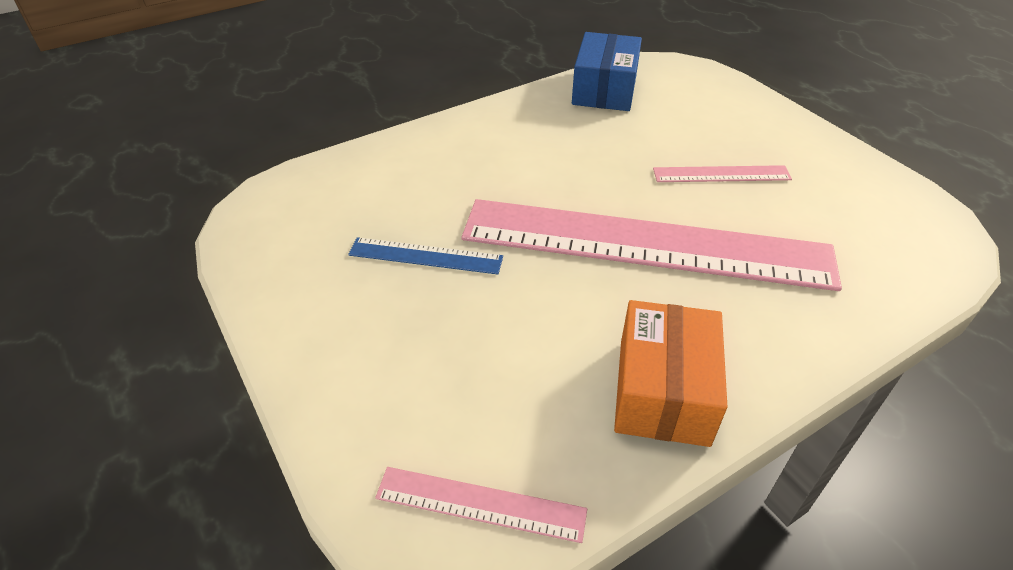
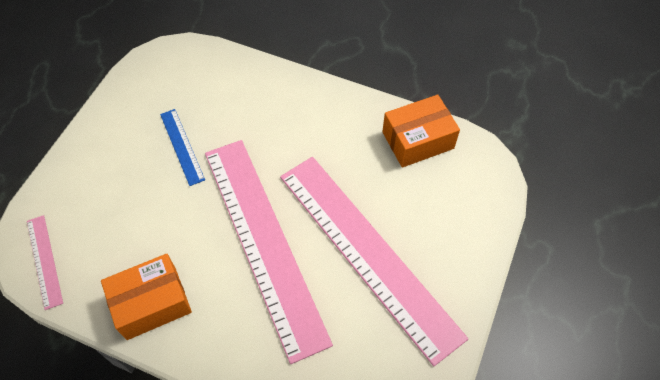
camera: 55 degrees right, 15 degrees up
(604, 89) = (418, 140): blue box -> orange box
(721, 174) = (368, 253): pink ruler -> pink ruler, size x2.43

